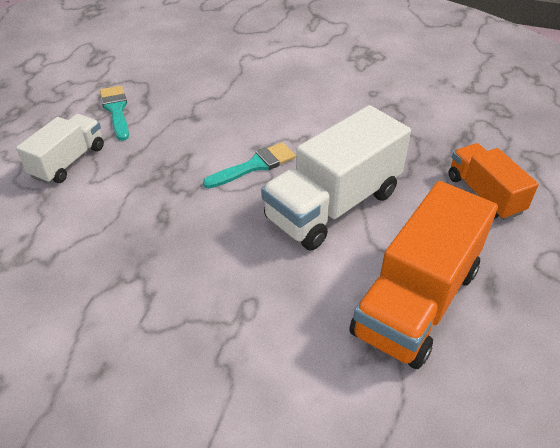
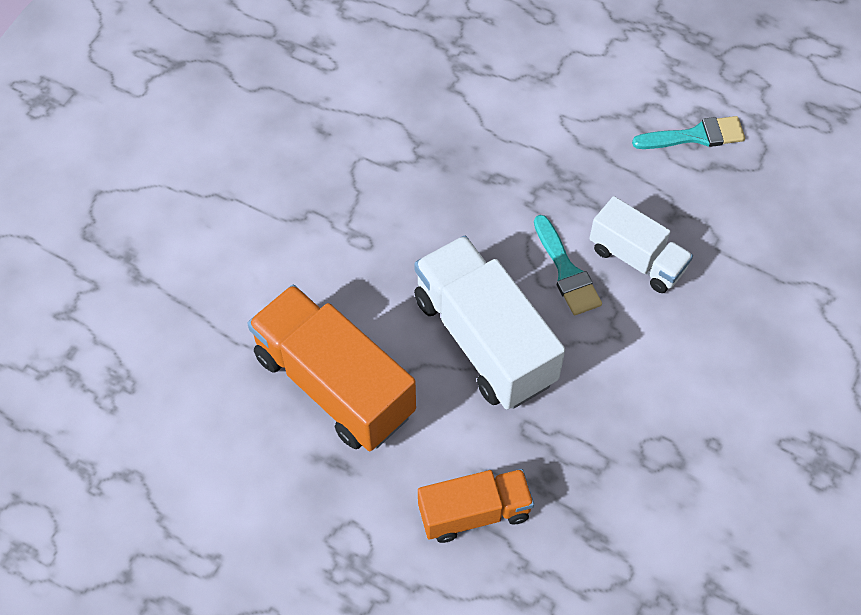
camera: 100 degrees right, 15 degrees up
(68, 162) = (598, 95): white truck -> white truck (637, 259)

